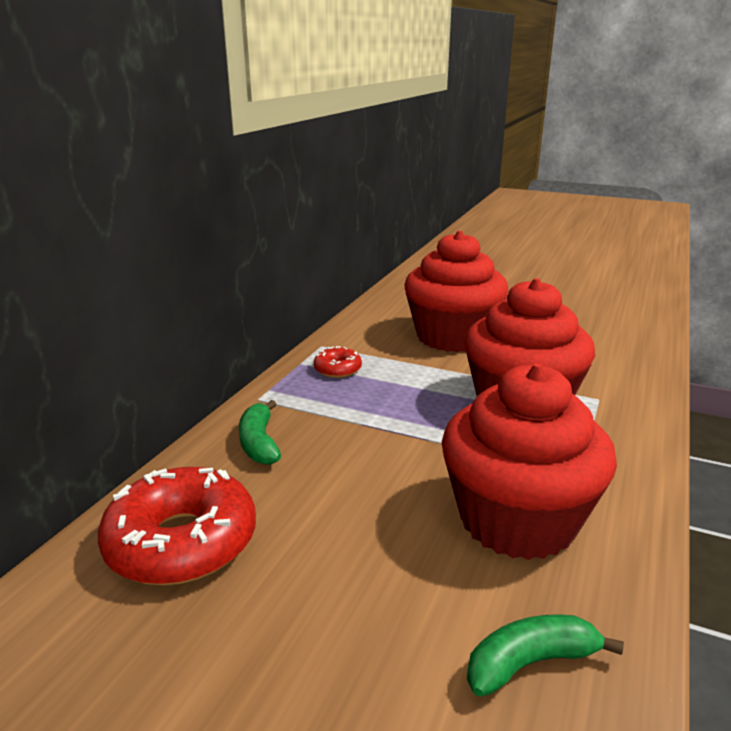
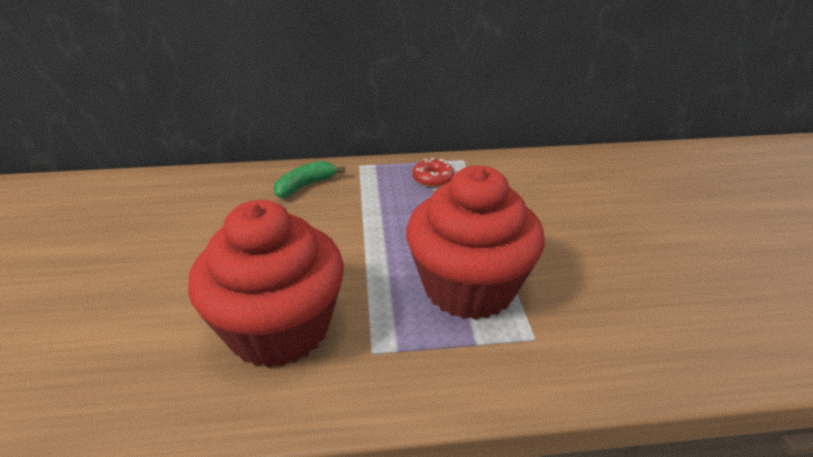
camera: 60 degrees right, 10 degrees up
(182, 542) = (191, 200): red donut -> none
(452, 337) = (560, 212): red cupcake -> none
(530, 663) = (119, 372): green banana -> none

